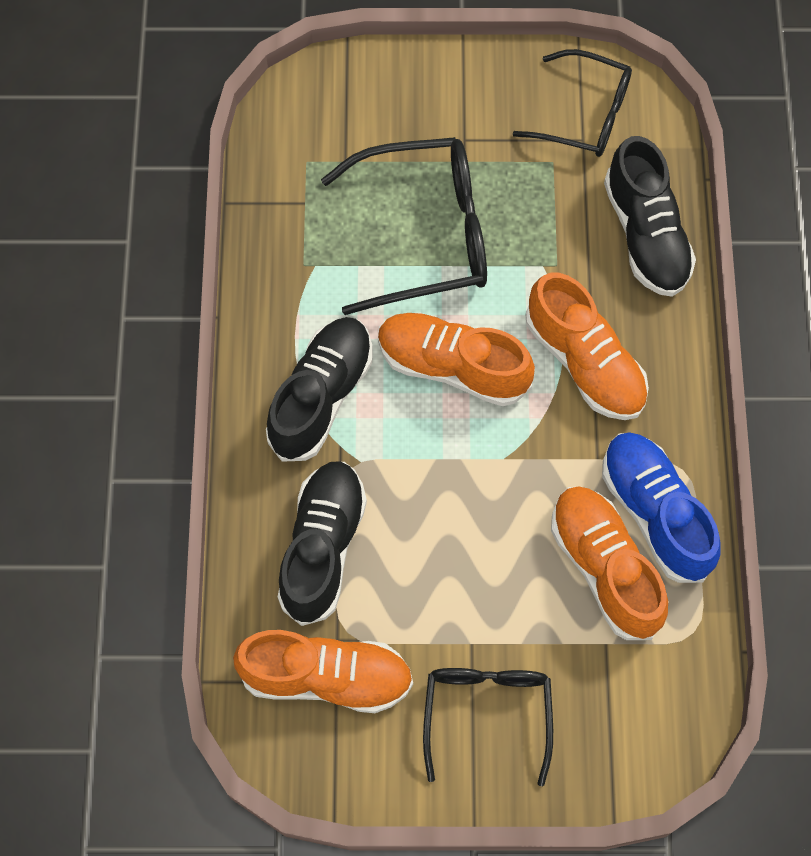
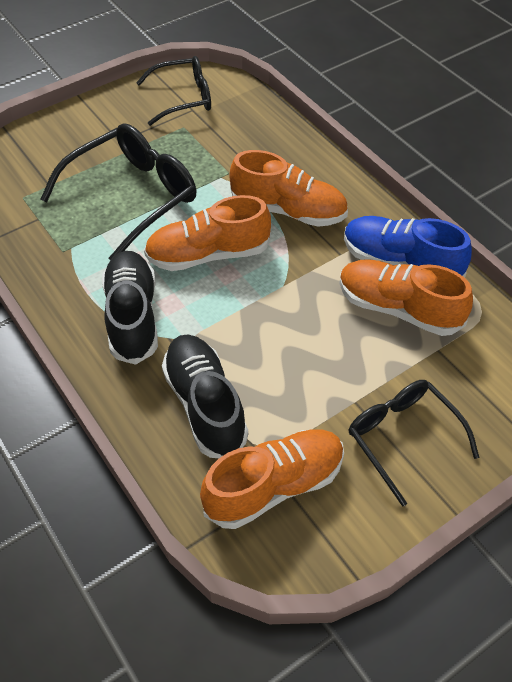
camera: 35 degrees left, 15 degrees down
(646, 235) = (268, 134): black shoe -> none

